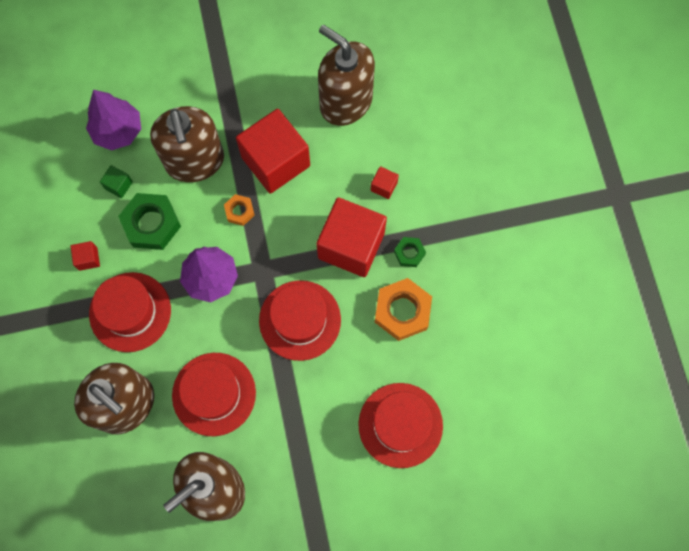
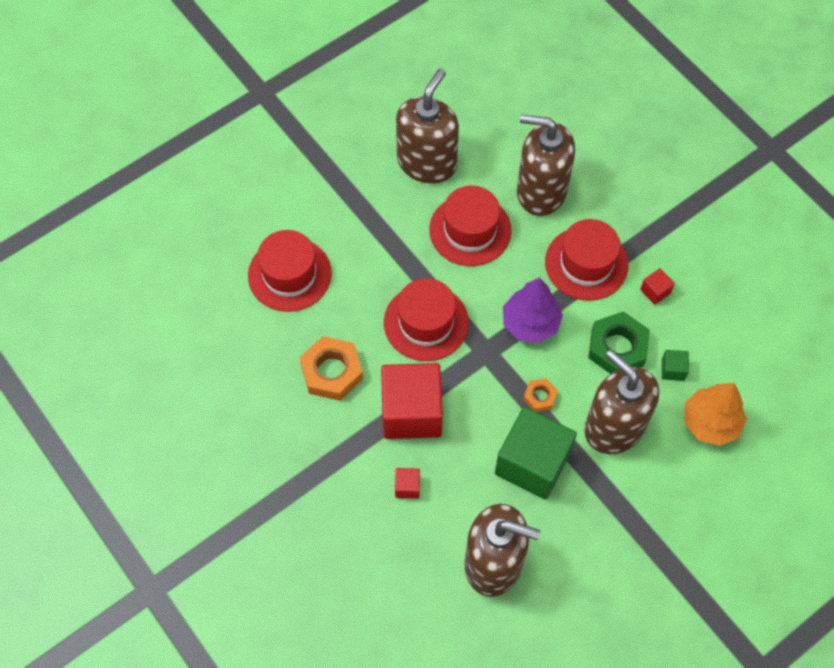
camera: 155 degrees right, 10 degrees down
(118, 131) = (710, 422): purple tree -> orange tree
(275, 161) = (532, 463): red cube -> green cube
(409, 253) = (350, 430): green nut -> none

